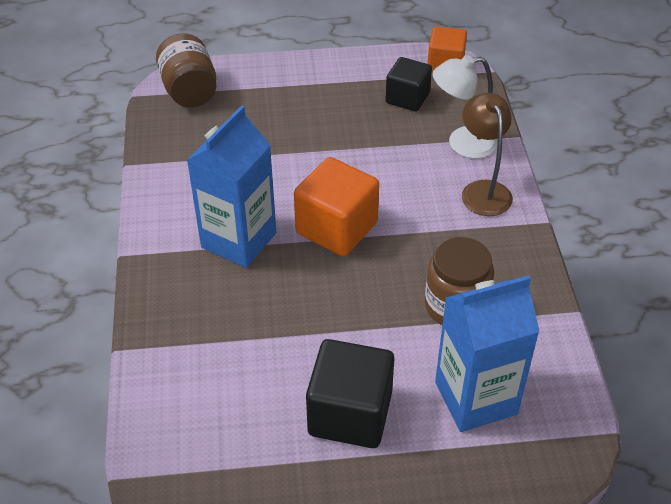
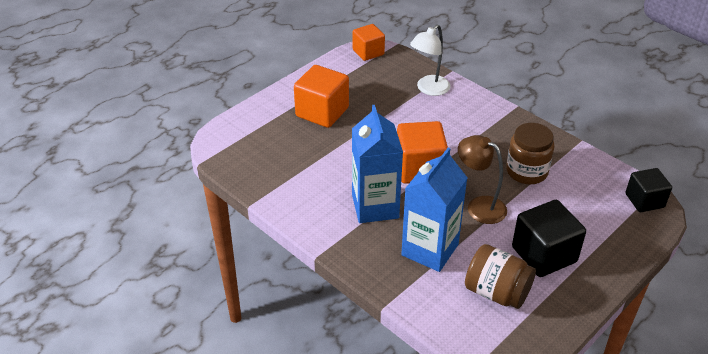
camera: 40 degrees left, 5 degrees down
(189, 91) = (233, 142): brown jar -> brown jar (496, 292)
(312, 107) = (322, 112): none -> orange cube
(407, 98) = (370, 80): black cube -> black cube (644, 200)
(475, 398) = (589, 208): blue carton -> blue carton (430, 250)
(483, 190) = (468, 107): brown lamp -> brown lamp (479, 206)

